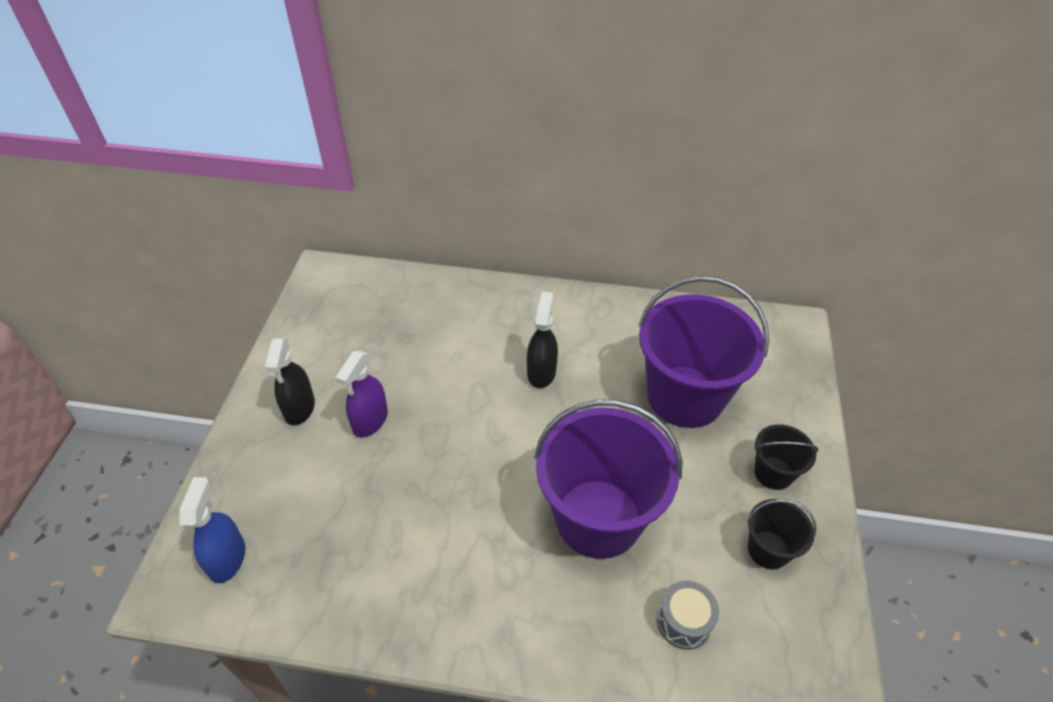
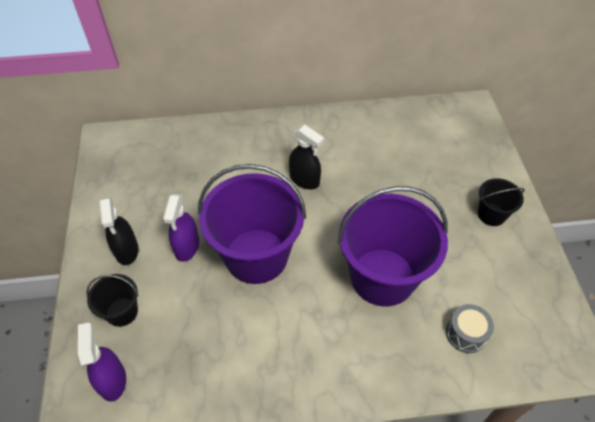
camera: 15 degrees left, 5 degrees up
(227, 558) = (112, 380): blue spray bottle -> purple spray bottle
(541, 372) = (304, 180): black spray bottle -> black spray bottle turned 135 degrees clockwise
(685, 396) = (414, 174): purple bucket -> purple bucket (256, 256)
(768, 550) = (505, 269): black bucket -> black bucket (122, 312)

